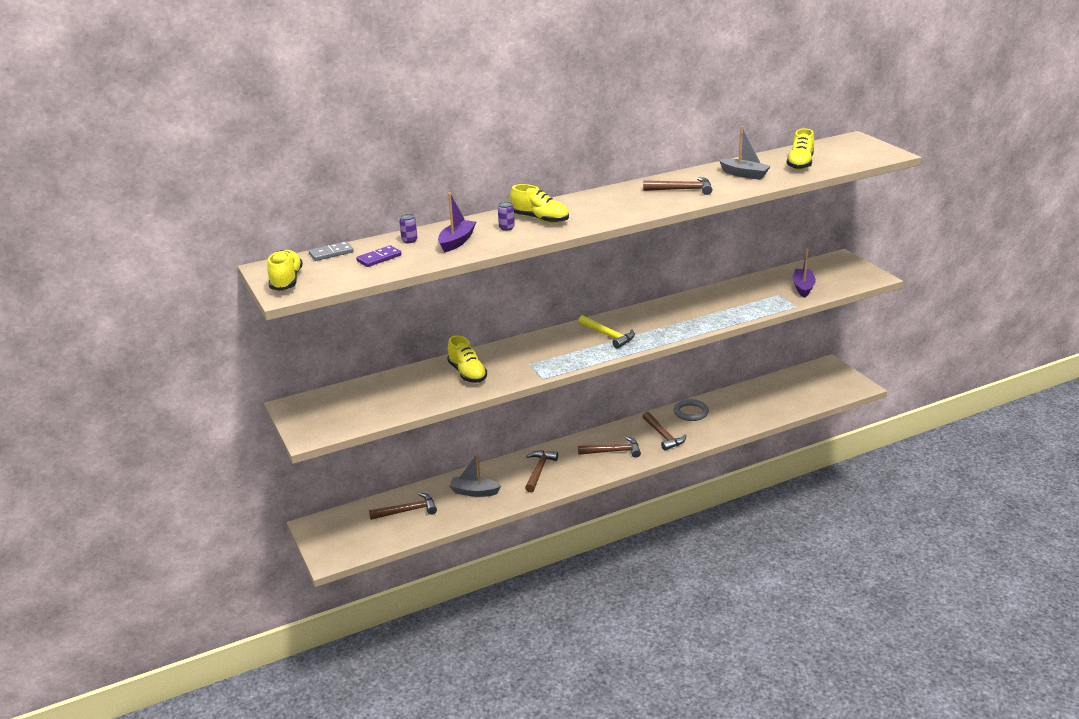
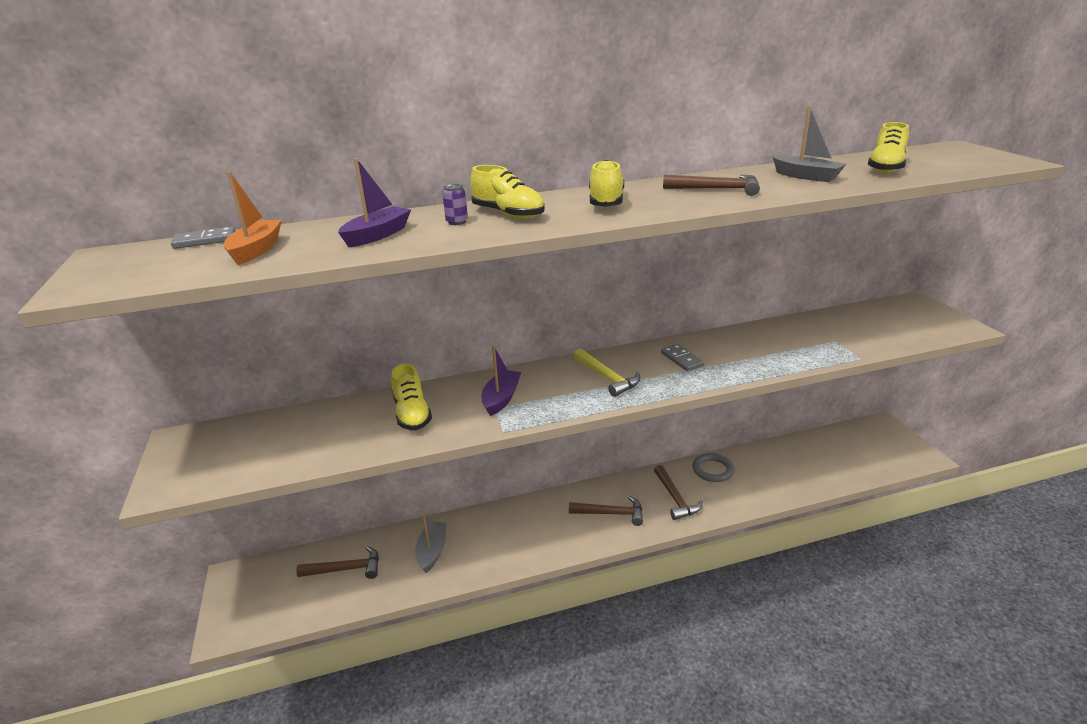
camera: 10 degrees right, 0 degrees up
(286, 281) = (103, 272): yellow shoe -> yellow shoe (606, 202)
(379, 258) = (256, 250): purple domino -> orange boat
(409, 240) = (318, 231): purple can -> none
(474, 492) = (432, 551): grey boat -> grey boat turned 75 degrees clockwise
(539, 471) = (517, 530): brown hammer -> none
(662, 318) = (681, 359): none -> grey domino
(803, 287) = (868, 334): purple boat -> purple boat (501, 399)

